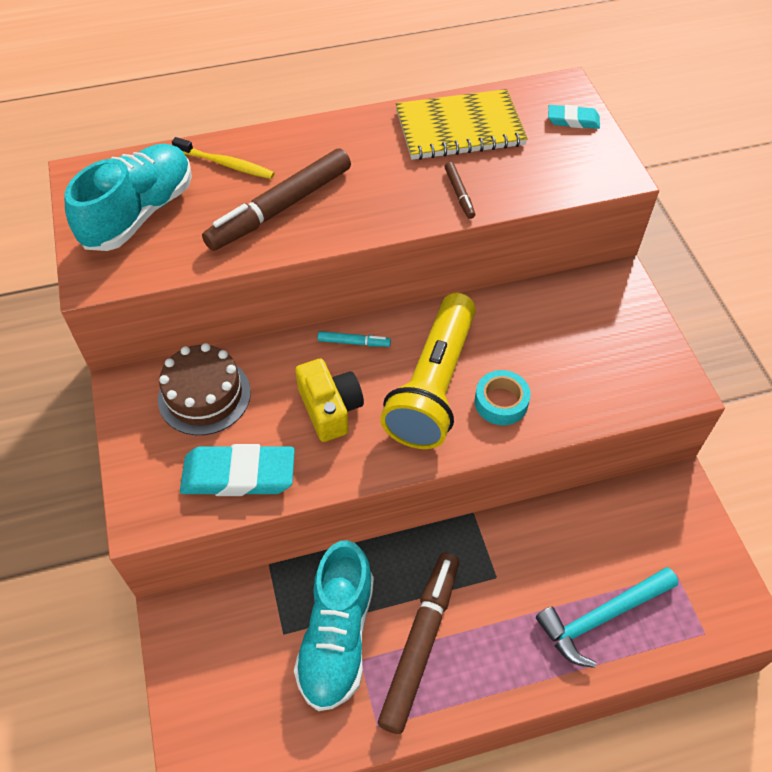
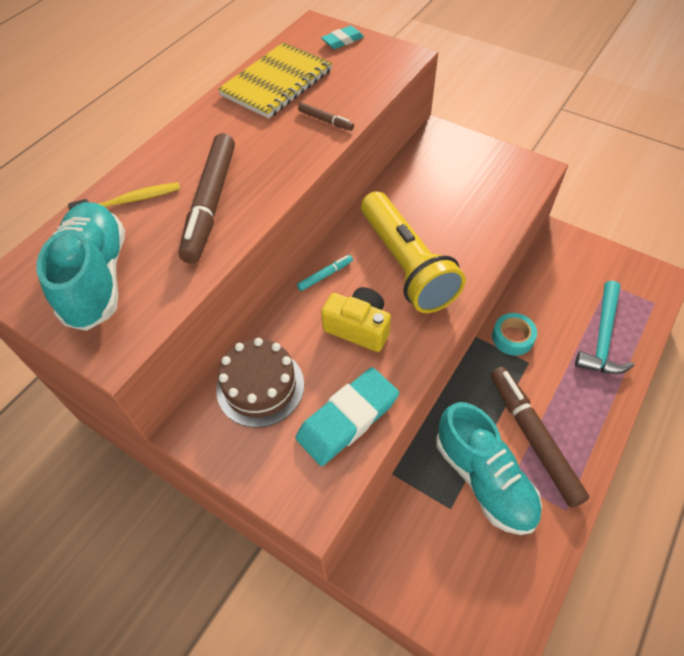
camera: 40 degrees left, 0 degrees up
(501, 402) = (455, 245): turquoise tape -> turquoise tape (512, 337)

